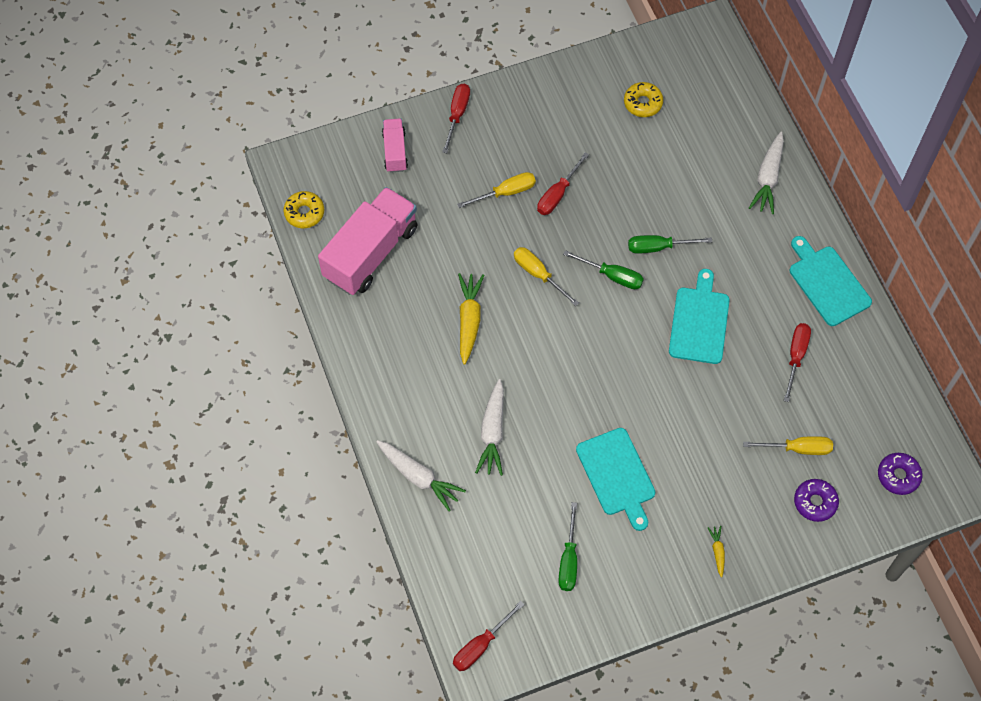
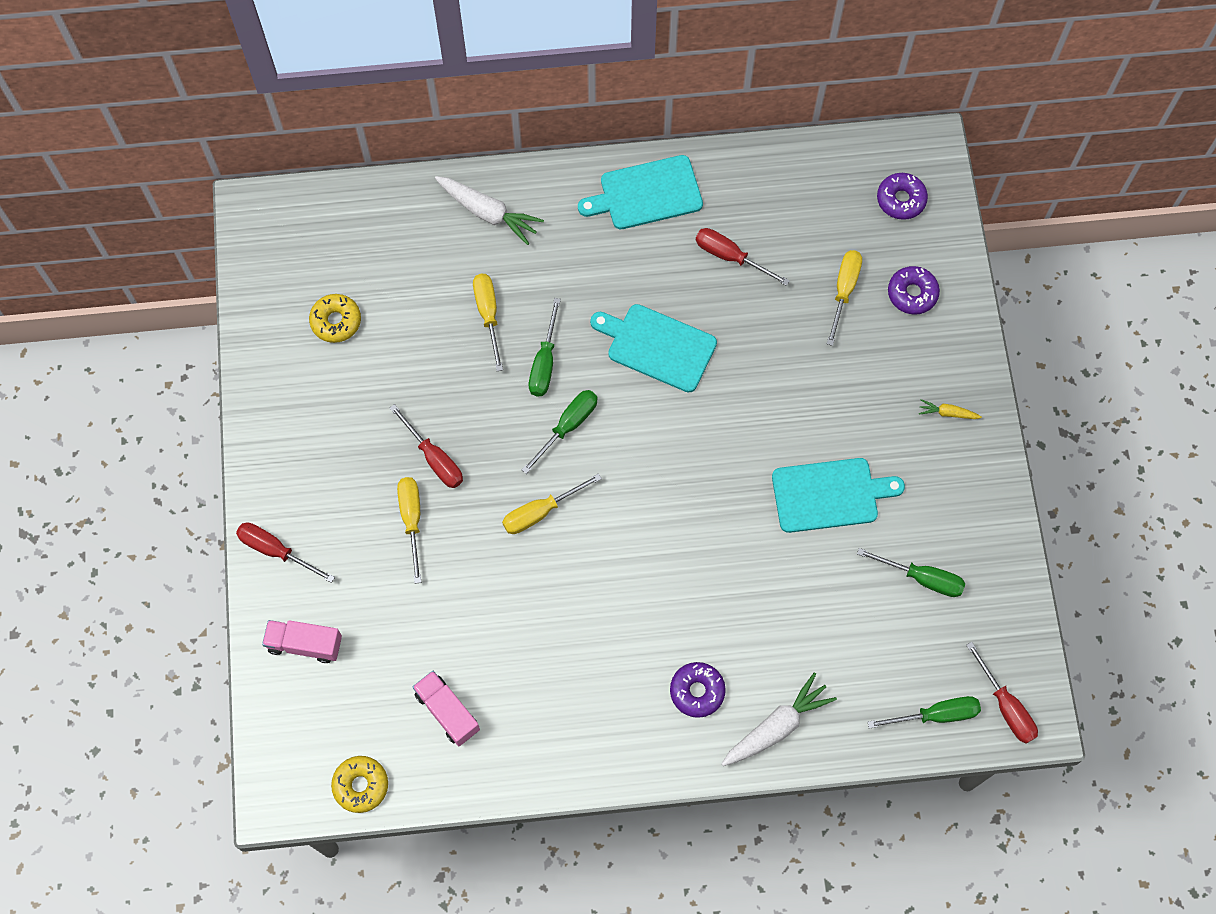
camera: 75 degrees left, 5 degrees up
(370, 252) = (447, 712): pink truck -> pink truck, size x0.51
(430, 414) = (697, 691): none -> purple donut
(459, 592) = (935, 715): none -> green screwdriver
(469, 320) = (580, 612): yellow carrot -> none
(492, 433) = (740, 623): white carrot -> none
(683, 200) = (488, 315): none -> yellow screwdriver

